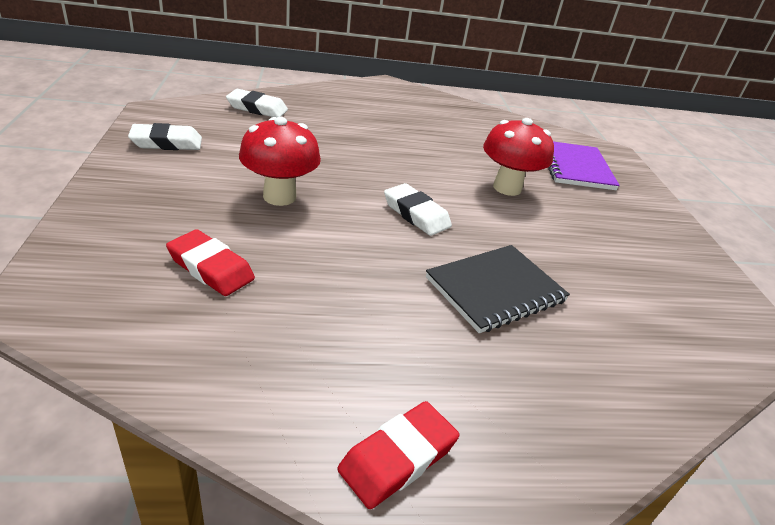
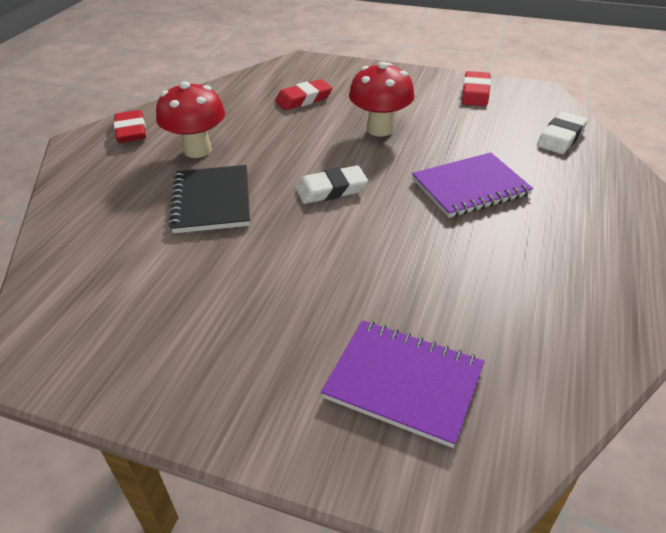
camera: 120 degrees right, 5 degrees up
(167, 142) = (475, 93): white eraser -> red eraser
(363, 147) = (470, 187): none -> purple notebook
(507, 188) = (361, 272): red mushroom -> red mushroom (197, 150)

